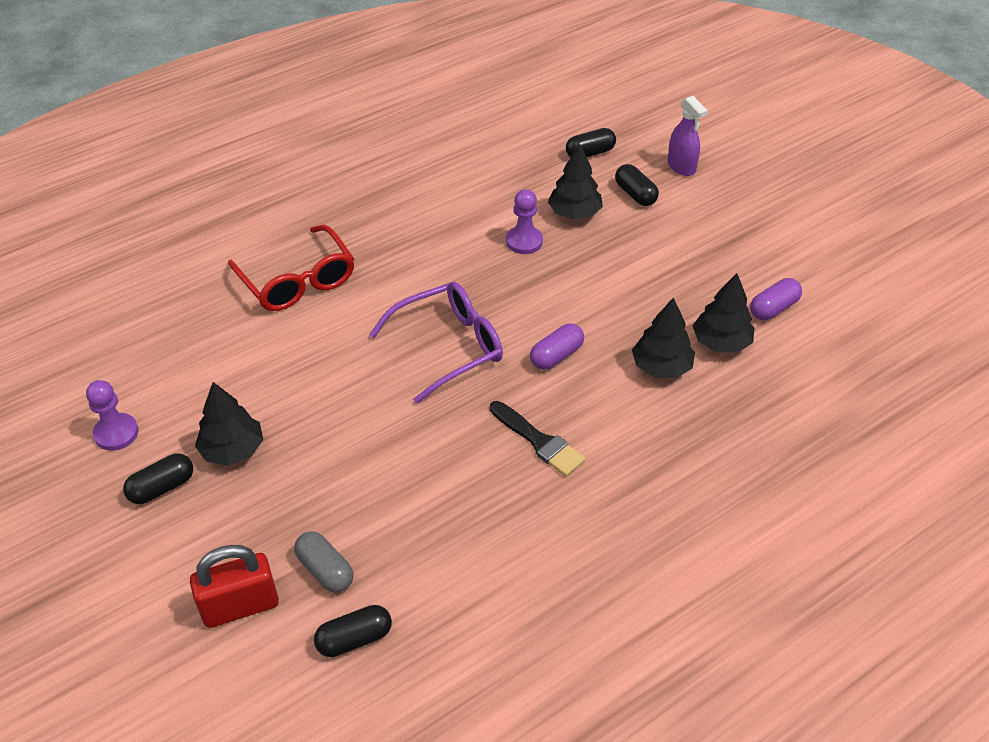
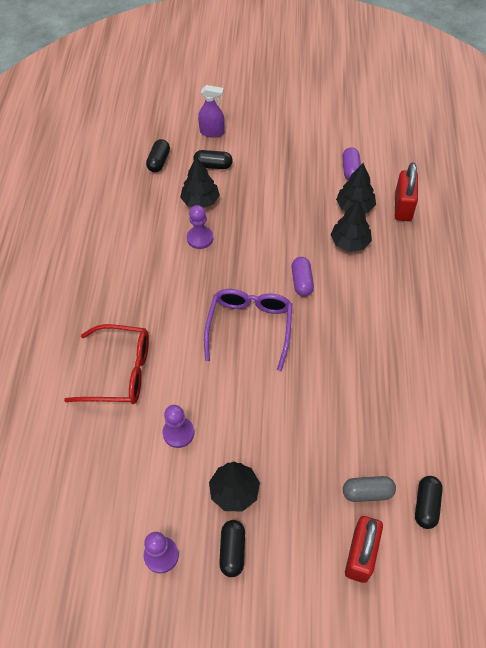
camera: 50 degrees left, 10 degrees up
(265, 366) = (178, 433): none -> purple pawn
(538, 441) = (356, 330): black brush -> none
(776, 387) = (403, 207): none -> red padlock

